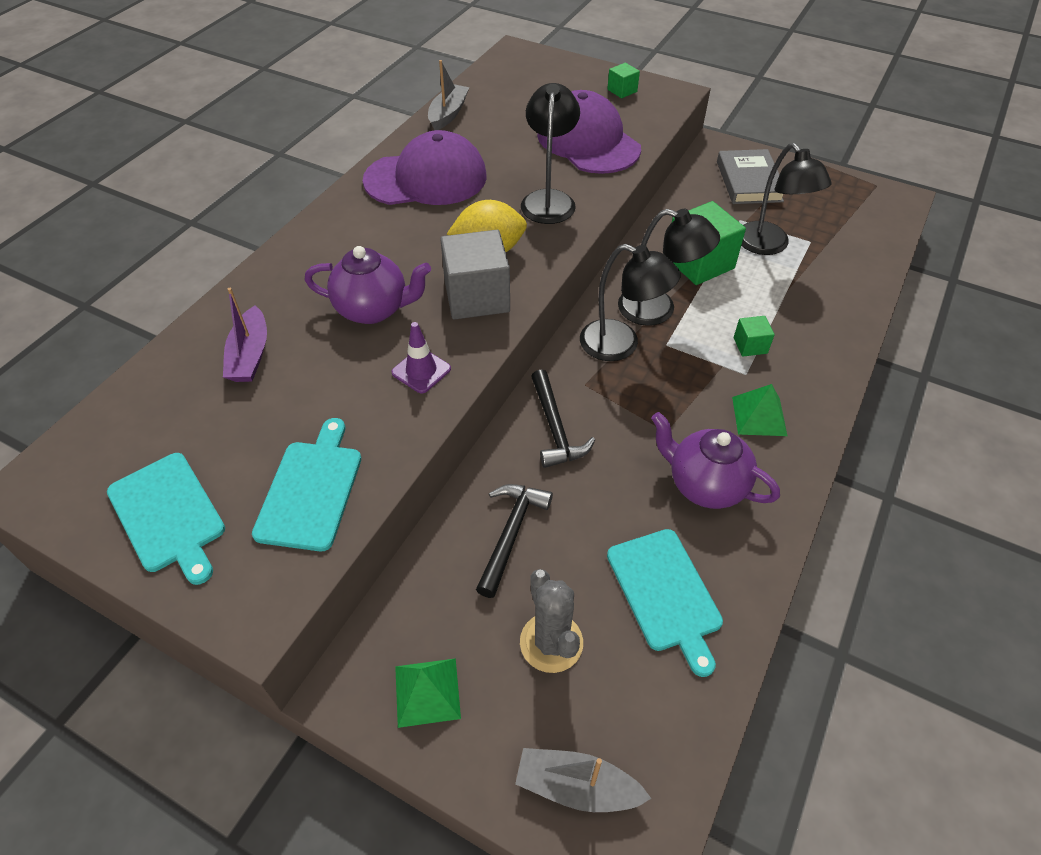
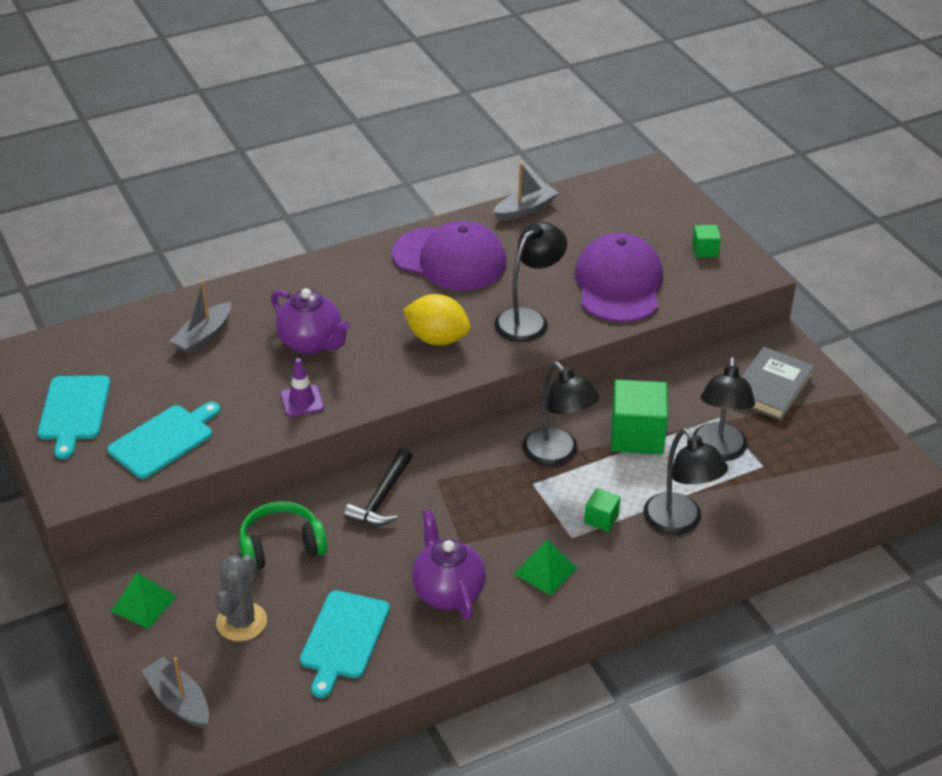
camera: 35 degrees right, 10 degrees down
(250, 355) = (203, 336): purple boat -> grey boat
(477, 297) = (392, 369): grey cube -> none
(511, 534) = (281, 547): black hammer -> green headphones
(621, 345) = (496, 466): black lamp -> black lamp (679, 523)

